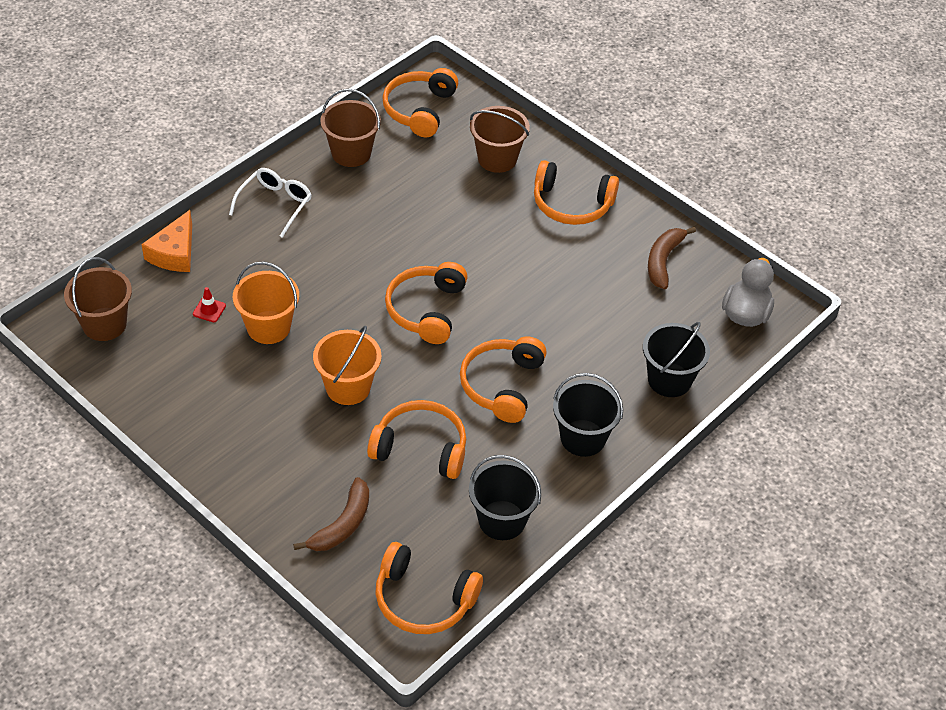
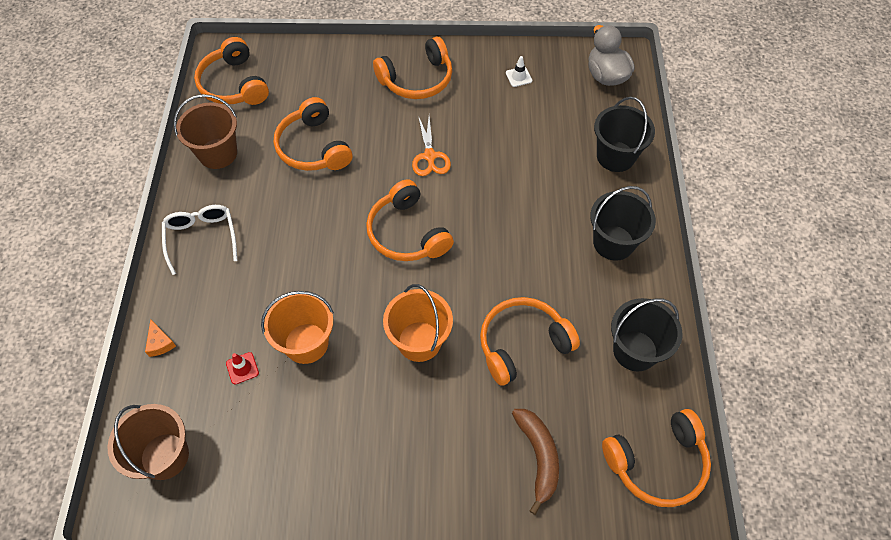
camera: 40 degrees left, 10 degrees up
(174, 253) = (160, 343): orange cheese -> orange cheese, size x0.52
(497, 159) = (330, 82): brown bucket -> none
(502, 385) = (520, 248): orange headphones -> orange headphones (313, 147)
(511, 269) = (430, 156): none -> orange scissors
(663, 261) = (518, 77): brown banana -> white traffic cone

